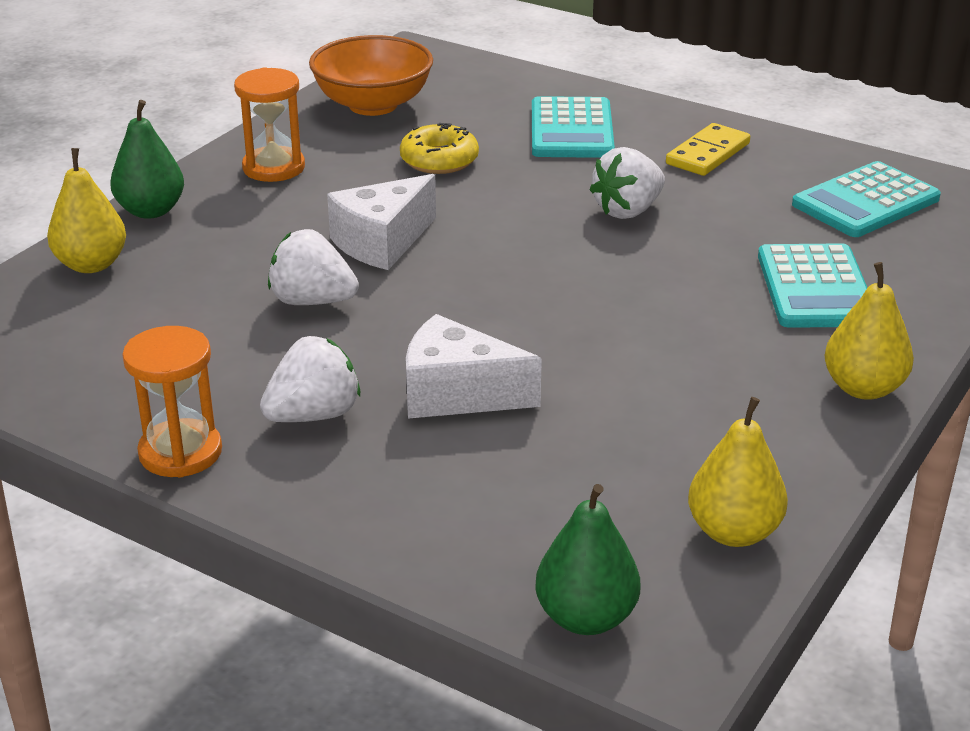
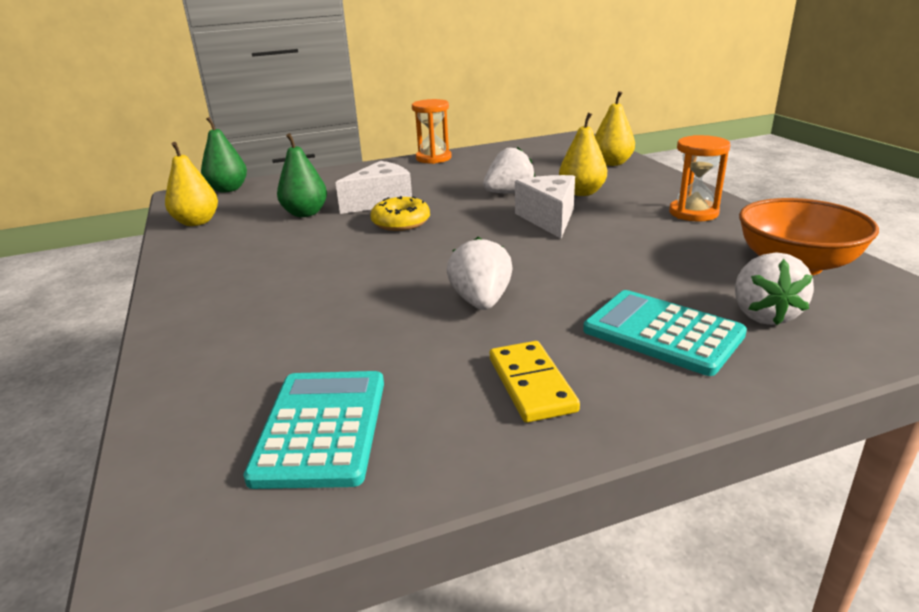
camera: 130 degrees right, 5 degrees down
(151, 211) = (661, 179): green pear -> green pear (305, 213)
(314, 415) = (417, 178): white strawberry -> white strawberry (763, 315)
(439, 160) = (653, 261): yellow donut -> yellow donut (401, 222)
(815, 288) = (275, 326): turquoise calculator -> none
(863, 388) = (181, 290): yellow pear -> yellow pear (582, 192)

